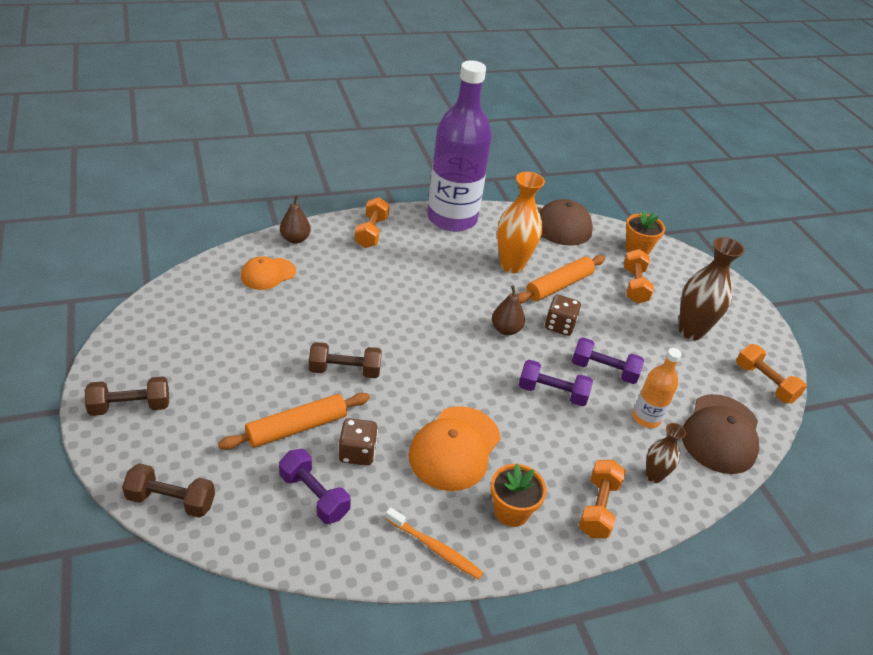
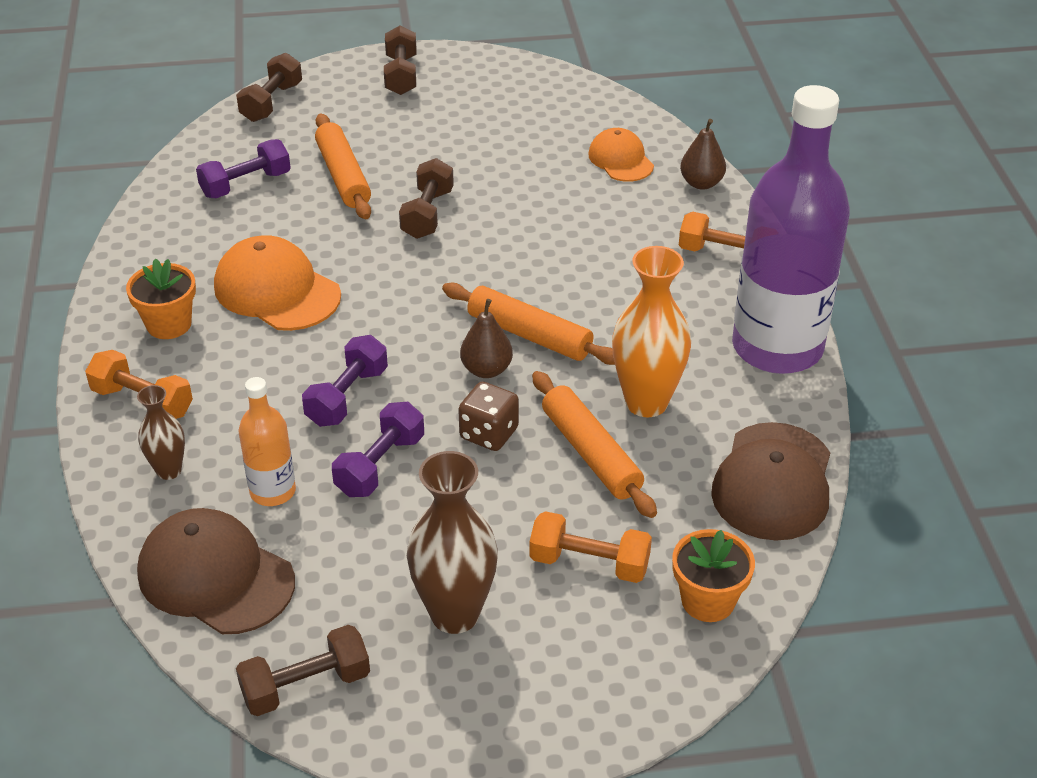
camera: 105 degrees right, 0 degrees up
(357, 453) = (294, 216): brown dice -> none
(435, 548) = (146, 260): orange toothbrush -> none
(468, 312) = (529, 335): none -> orange rolling pin
(764, 383) = (306, 686): orange dumbbell -> brown dumbbell

